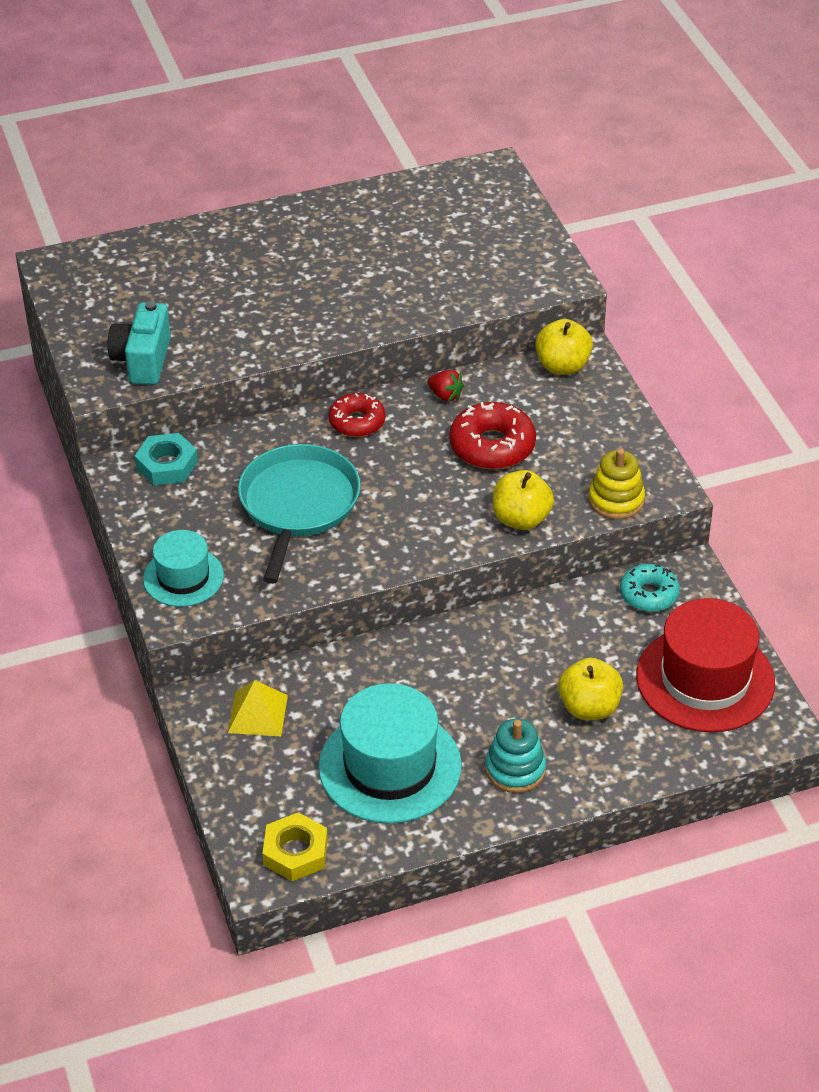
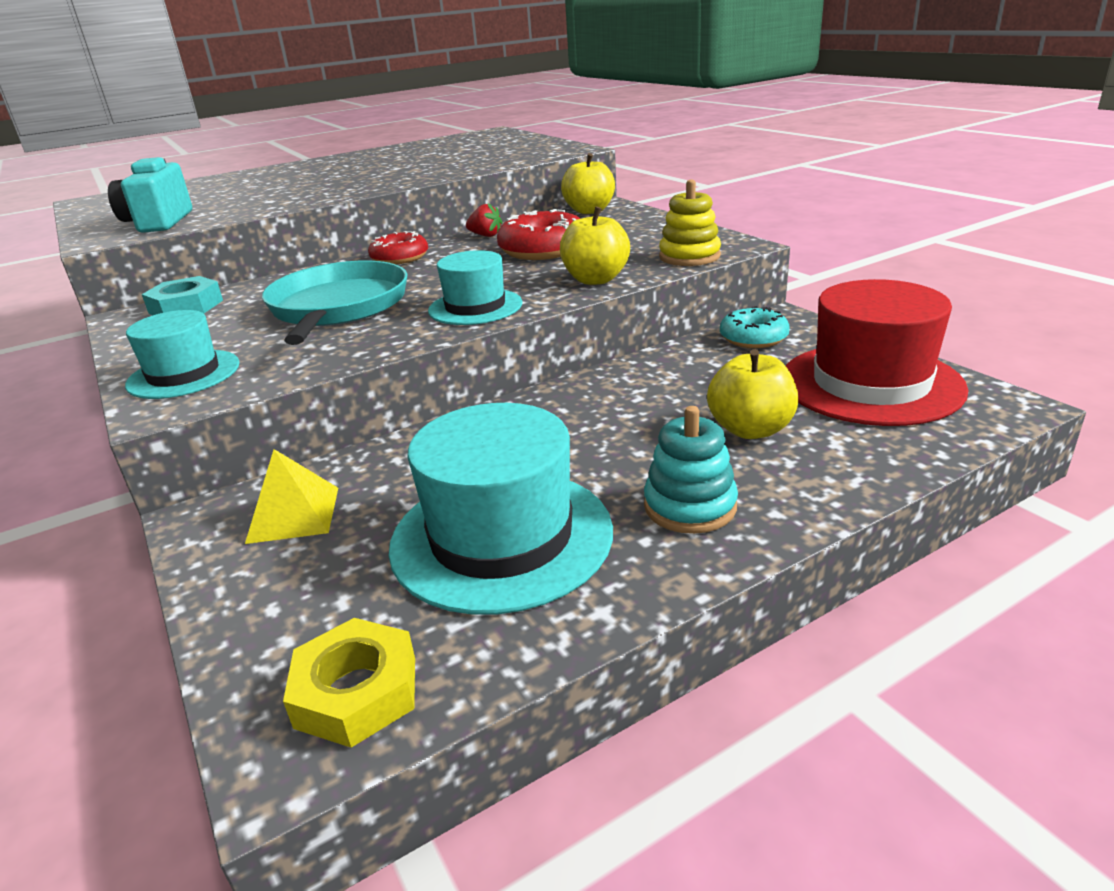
camera: 10 degrees left, 15 degrees down
(411, 537) = (475, 307): none -> turquoise hat

